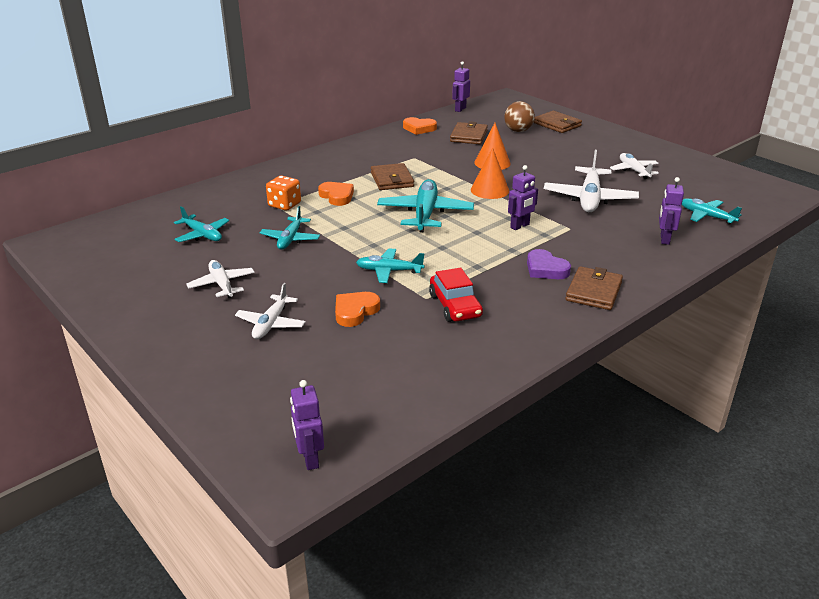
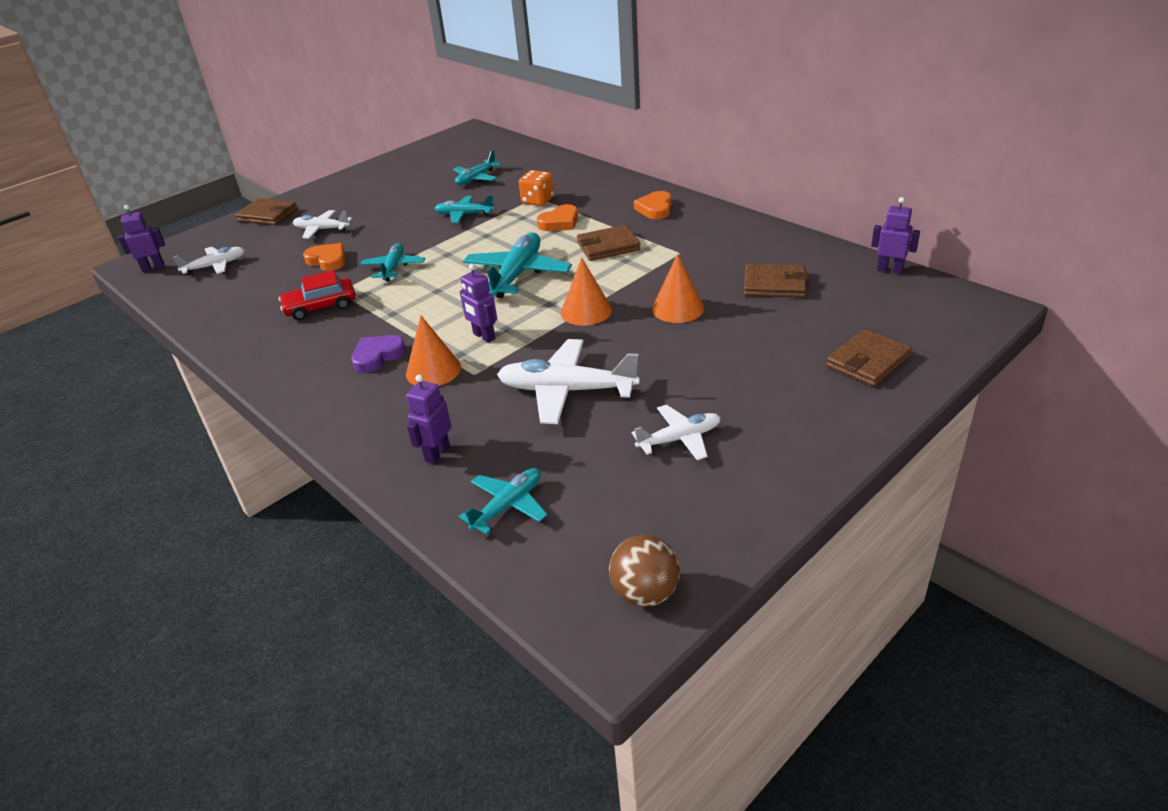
camera: 90 degrees right, 5 degrees up
(222, 284) = (388, 201): white plane -> white plane (215, 266)
(419, 128) = (787, 246): orange heart -> orange heart (655, 209)
(425, 214) = (517, 274): turquoise plane -> turquoise plane turned 75 degrees counterclockwise
(518, 131) = (817, 324): brown ball -> brown ball (645, 593)
(566, 244) = (433, 370): none -> orange cone
(594, 291) = (321, 389): brown wallet -> brown wallet (268, 215)
(664, 239) = (437, 453): purple robot -> purple robot turned 75 degrees counterclockwise

